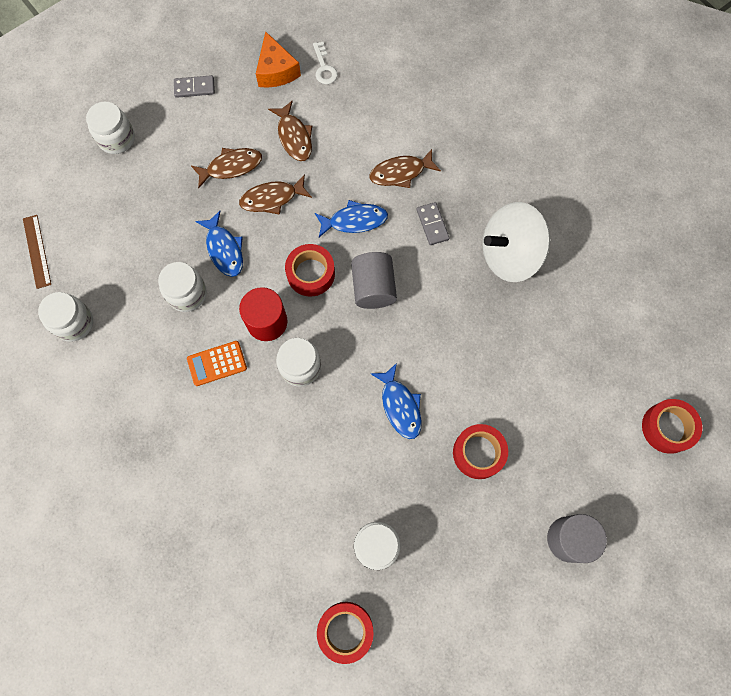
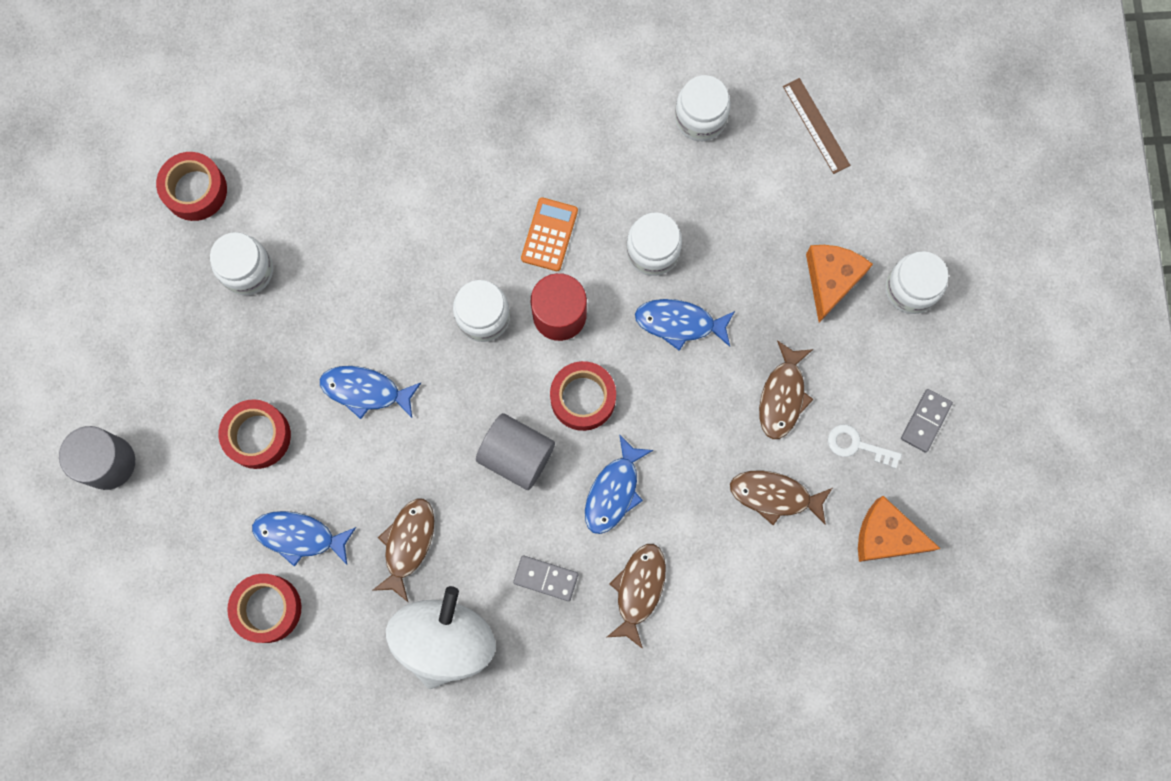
camera: 125 degrees right, 5 degrees up
(37, 251) = (816, 126): brown ruler -> brown ruler turned 45 degrees clockwise
(139, 183) = (831, 280): none -> orange cheese
(272, 198) = (708, 416): brown fish -> brown fish (408, 544)
(324, 68) = (851, 599): white key -> white key (856, 445)
(517, 380) = (299, 536): none -> blue fish
(667, 428) = (130, 658): red tape -> red tape (267, 608)

